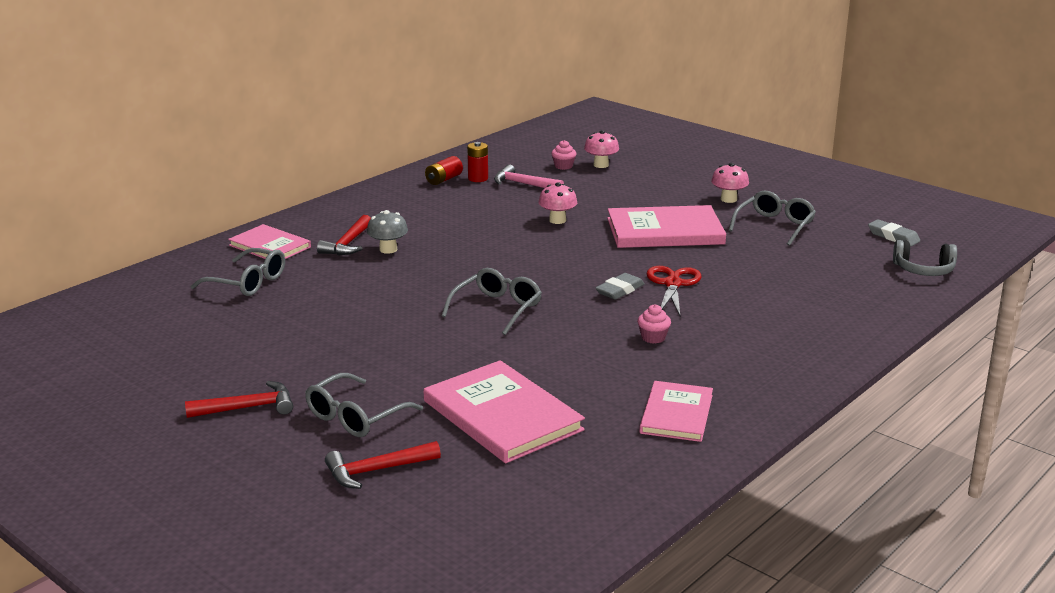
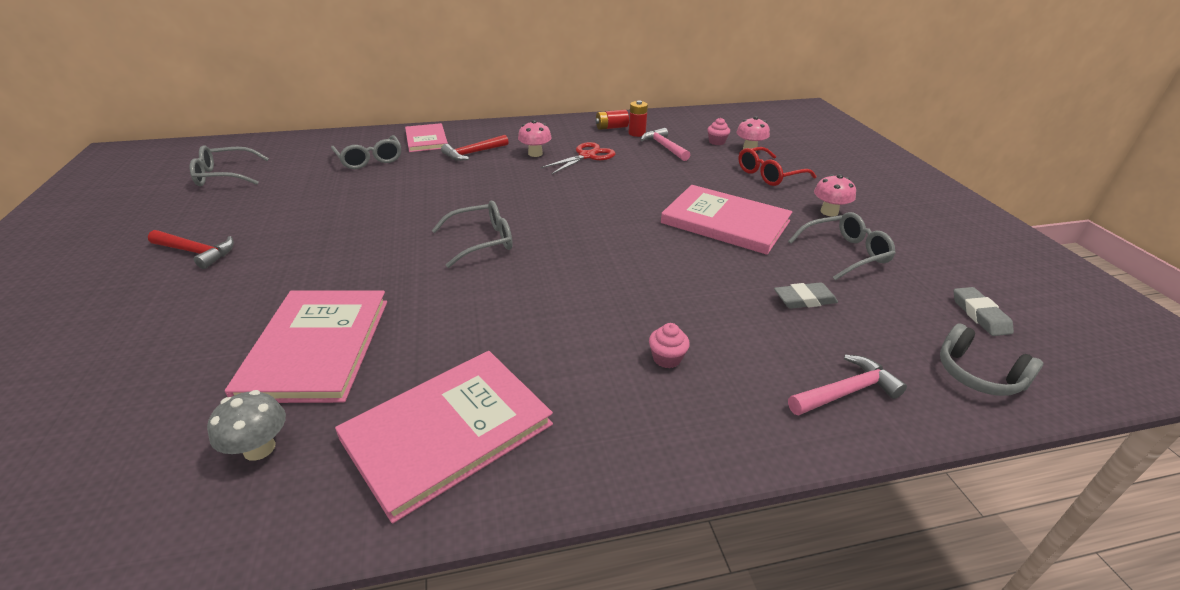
camera: 35 degrees right, 10 degrees up
(356, 417) = (232, 293): grey glasses -> grey glasses (225, 175)
(377, 470) = (151, 353): red hammer -> none
(388, 249) = (490, 166): grey mushroom -> grey mushroom (259, 448)
(557, 220) = (646, 183): pink mushroom -> pink mushroom (535, 153)
(620, 290) = (603, 264): grey eraser -> grey eraser (804, 299)
(647, 183) = (769, 175): none -> red glasses
(653, 338) = (560, 326): pink cupcake -> pink cupcake (667, 358)
(672, 284) = (660, 276): red scissors -> red scissors (587, 156)
(676, 414) = (447, 431): pink book -> pink book, size x1.59
(868, 305) = (846, 392): none -> pink hammer

